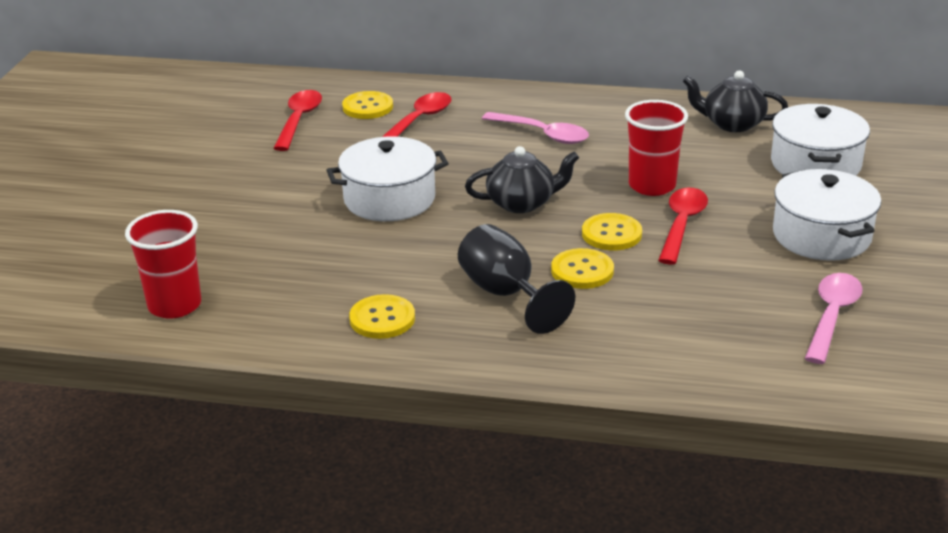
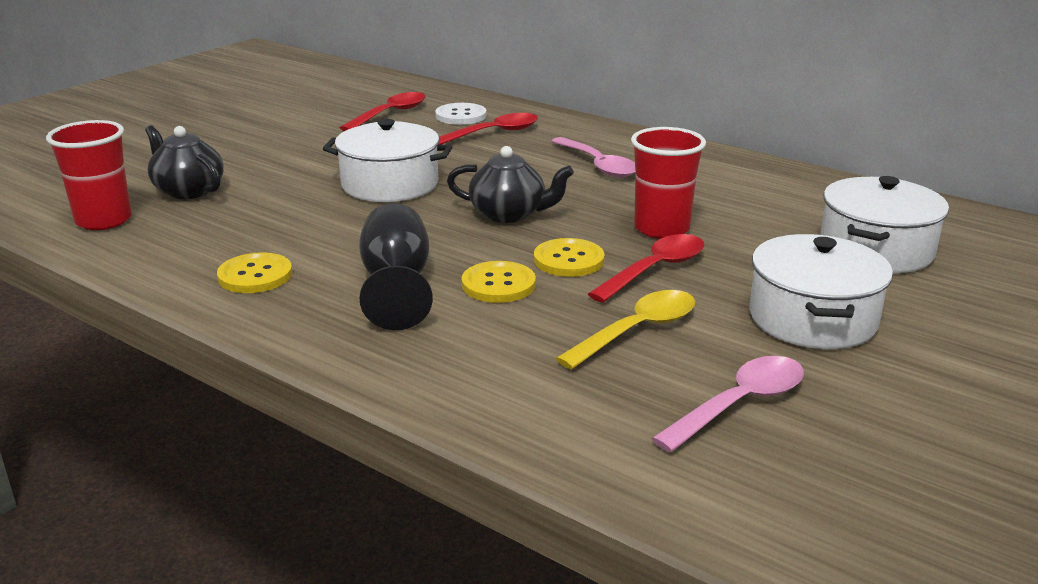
camera: 25 degrees right, 5 degrees down
(367, 107) = (461, 116): yellow button -> white button
(717, 280) = (637, 331): none -> yellow spoon
(732, 124) = (812, 195): black teapot -> black teapot (188, 190)

